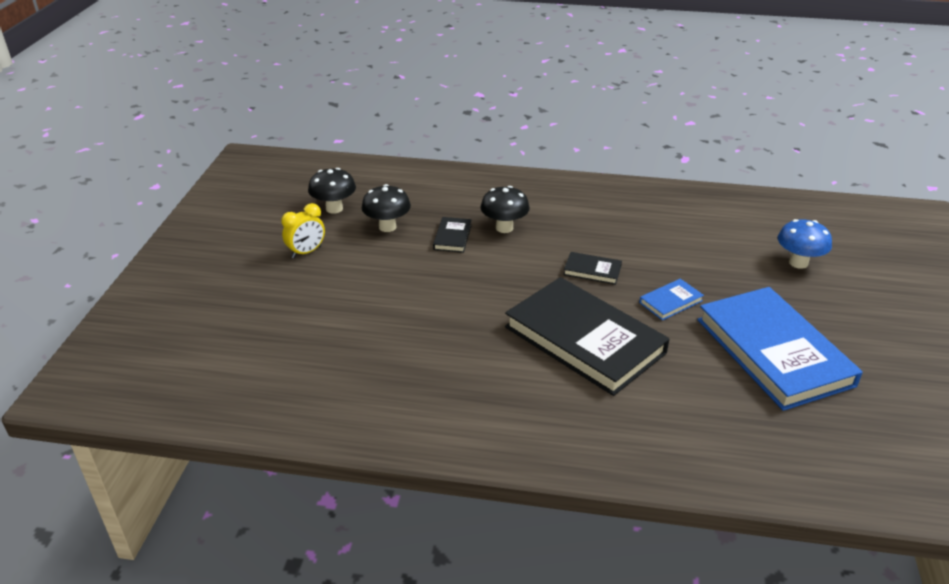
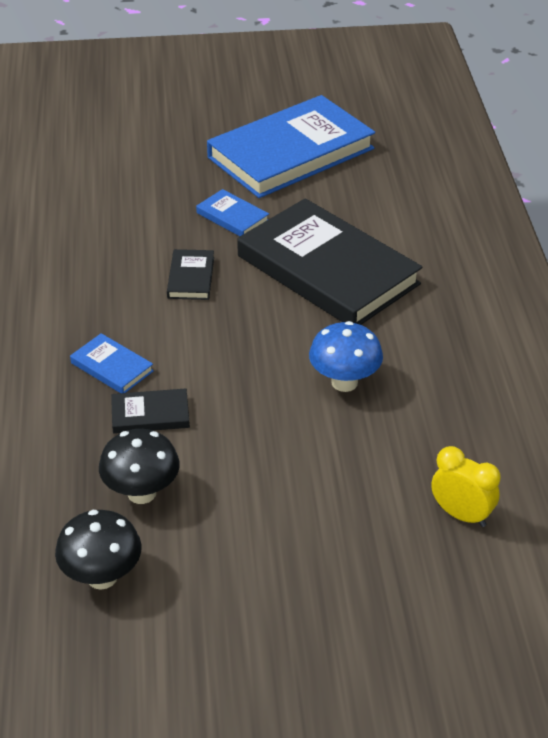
camera: 105 degrees left, 5 degrees up
(306, 252) = (241, 571): yellow clock -> yellow clock (461, 515)
(504, 228) = (112, 367): black mushroom -> blue book
(584, 340) = (327, 270): black book -> black book turned 75 degrees counterclockwise
(798, 263) = (126, 137): blue mushroom -> blue mushroom (344, 382)

